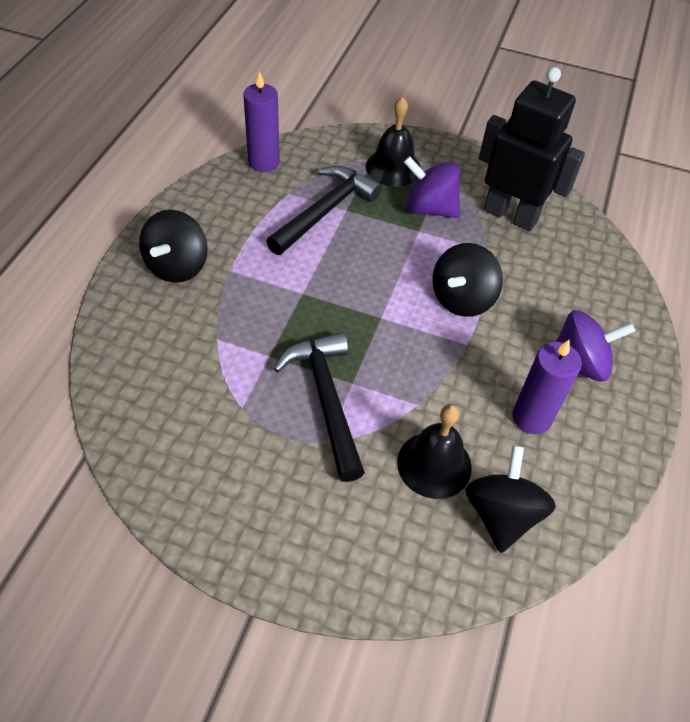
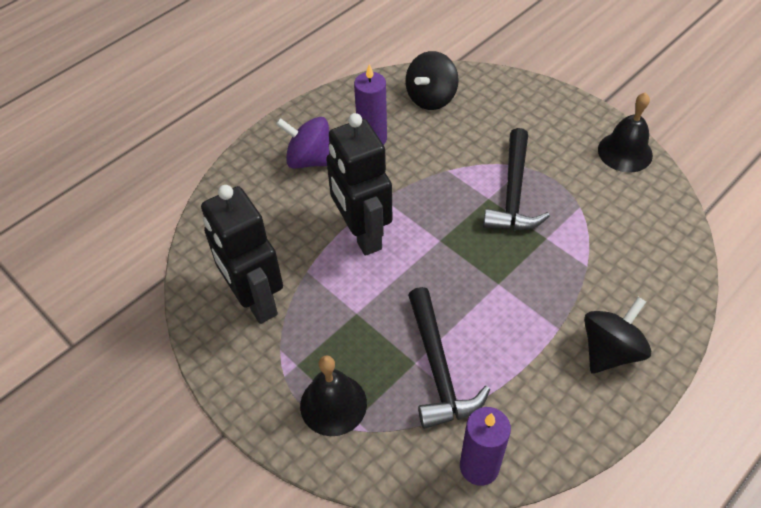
camera: 150 degrees left, 0 degrees up
(325, 211) = (438, 368): black hammer -> black hammer turned 75 degrees counterclockwise
(429, 208) = (329, 335): purple spinning top -> none
(434, 464) = (457, 133): black bell -> black bell (625, 152)
(462, 299) = (361, 234): black spinning top -> black robot

